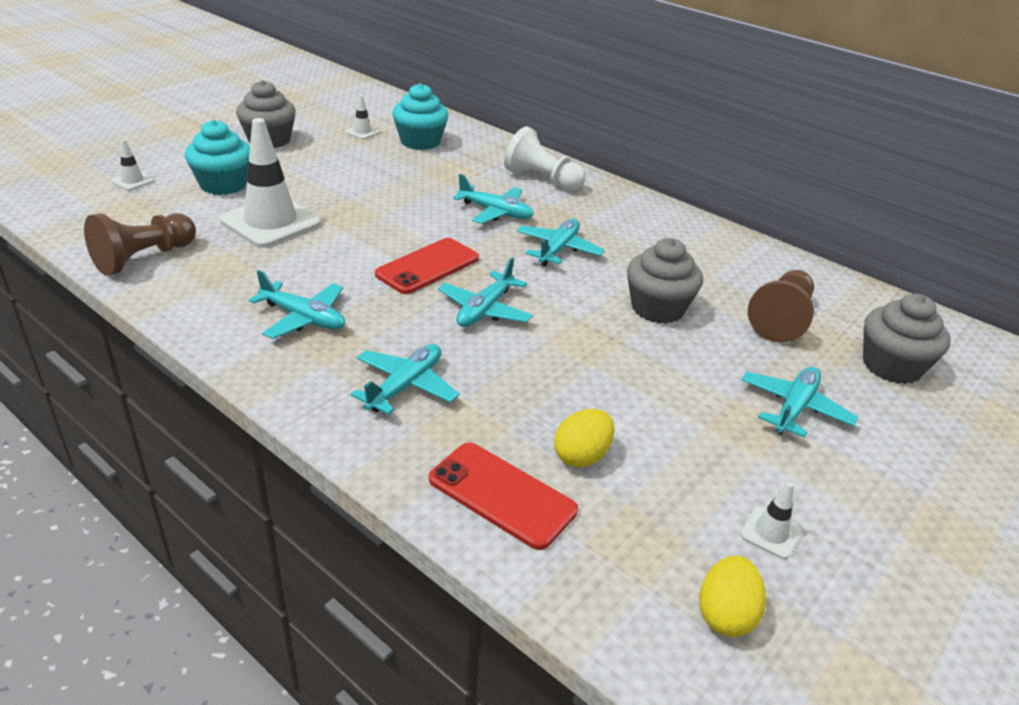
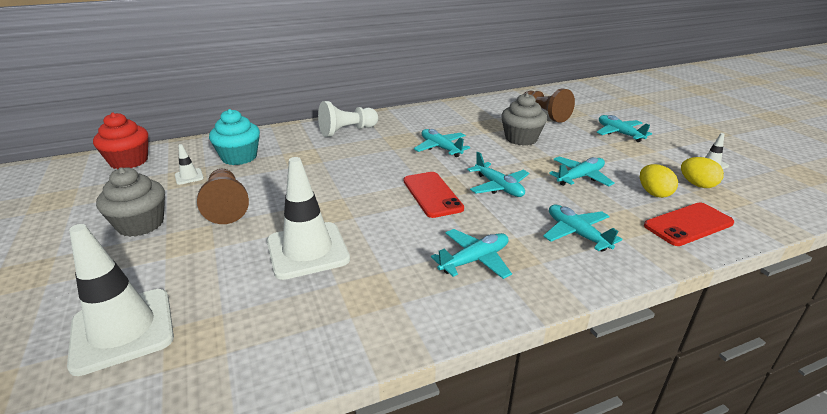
camera: 60 degrees left, 5 degrees down
(132, 181) = (123, 330): white traffic cone -> white traffic cone, size x2.30
(144, 258) = (313, 340): brown pawn -> brown pawn (226, 207)
(223, 185) = (205, 266): turquoise cupcake -> none
(369, 100) = (129, 161): none -> red cupcake
(495, 212) = (377, 155): turquoise plane -> turquoise plane (580, 177)
(725, 614) = (768, 189): yellow egg -> yellow egg (697, 185)
(891, 366) = (590, 106): grey cupcake -> none

